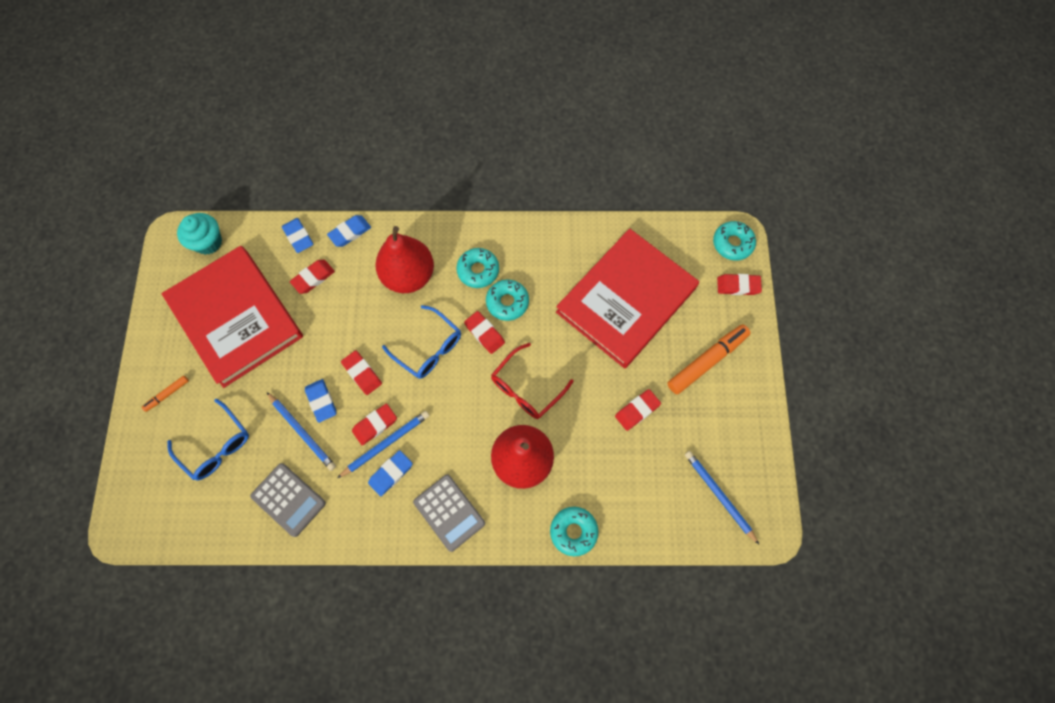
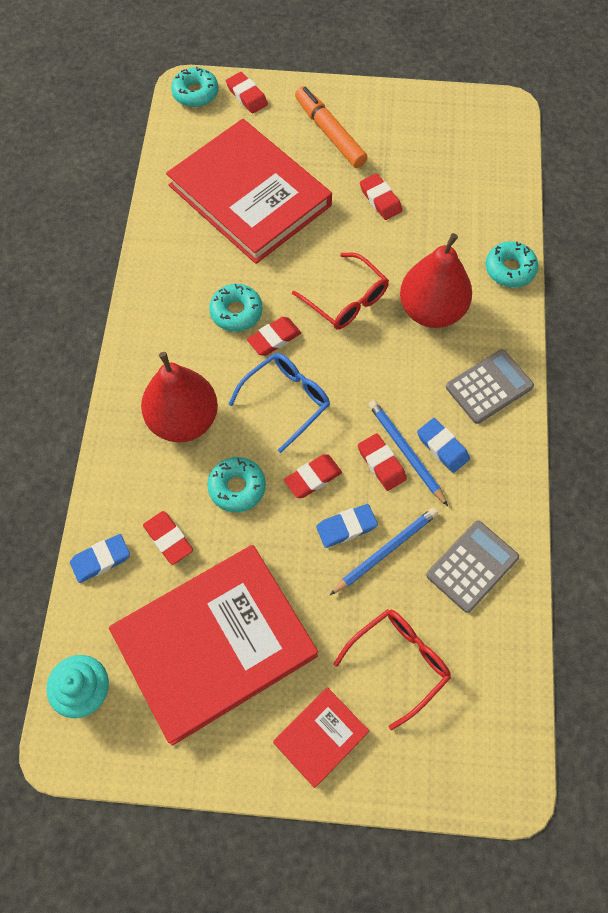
camera: 85 degrees left, 5 degrees down
(167, 394) = (321, 737): orange marker -> red book
(216, 446) = (399, 662): blue glasses -> red glasses
(350, 232) = (107, 491): blue eraser -> none
(478, 270) = (189, 340): turquoise donut -> turquoise donut (237, 487)
(719, 496) = (473, 142): blue pencil -> none
(738, 286) = (247, 96): red eraser -> red eraser turned 45 degrees counterclockwise

